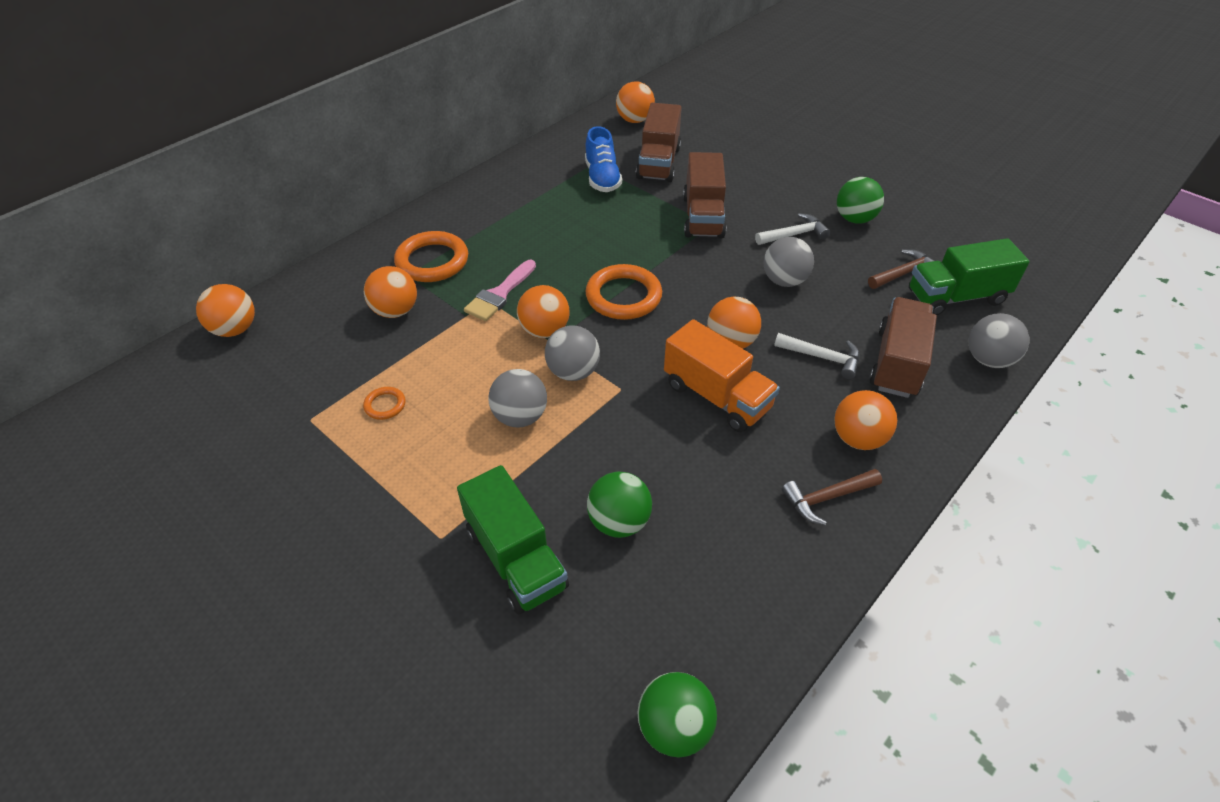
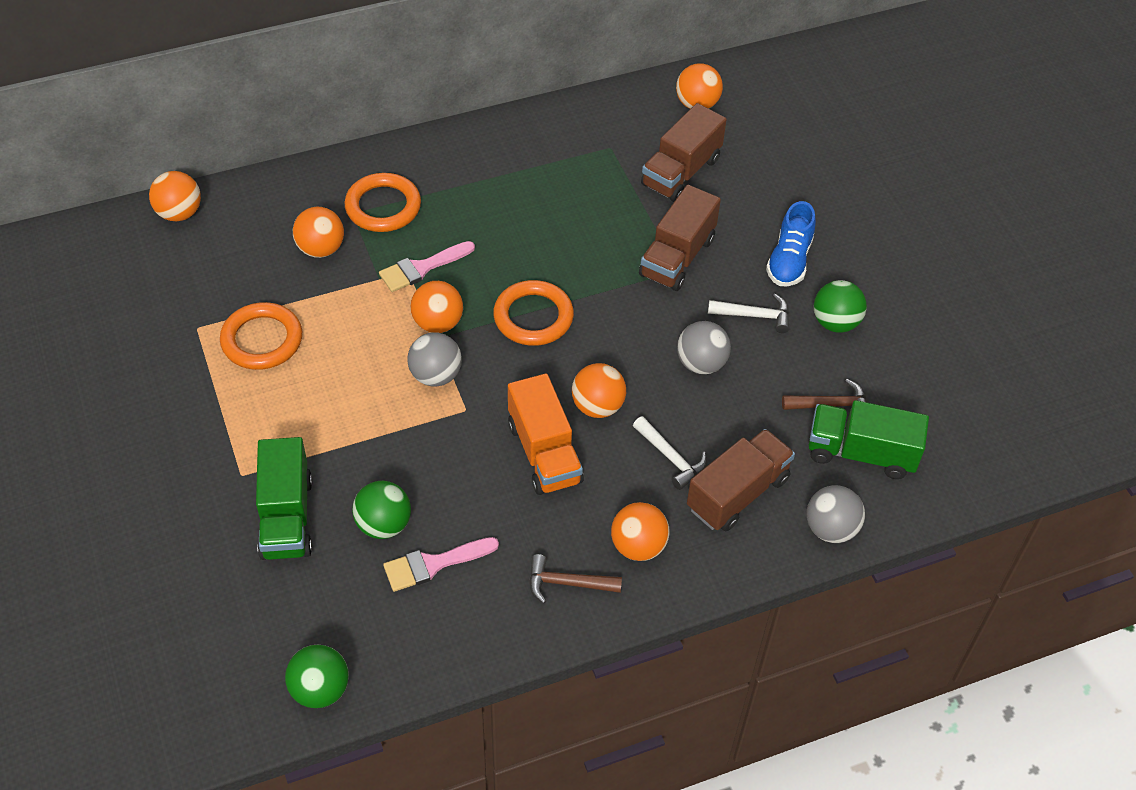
camera: 25 degrees right, 5 degrees up
(385, 405) = (262, 340): orange ring -> orange ring, size x2.10
(520, 417) = (364, 398): grey ball -> none
(602, 178) = (608, 169): blue shoe -> blue shoe (789, 261)
(694, 537) = (434, 564): none -> pink brush

